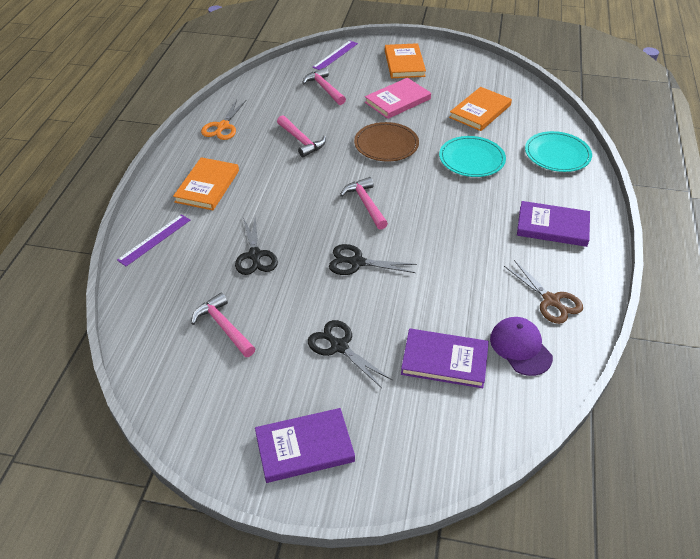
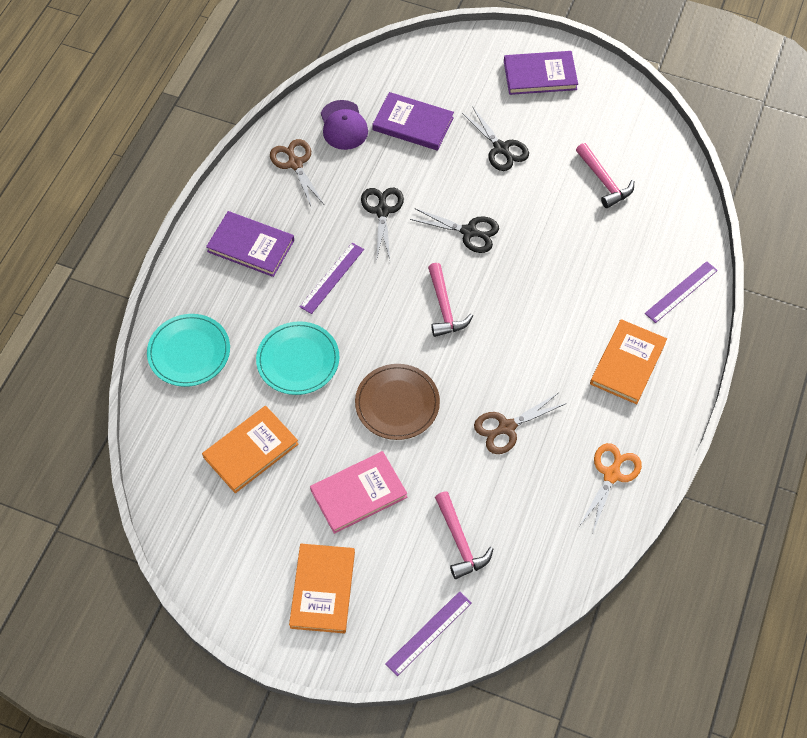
camera: 170 degrees left, 15 degrees up
(255, 255) = (573, 256): black scissors -> black scissors (382, 211)
(301, 141) = (507, 427): pink hammer -> brown scissors
(469, 212) = (332, 278): none -> purple ruler

